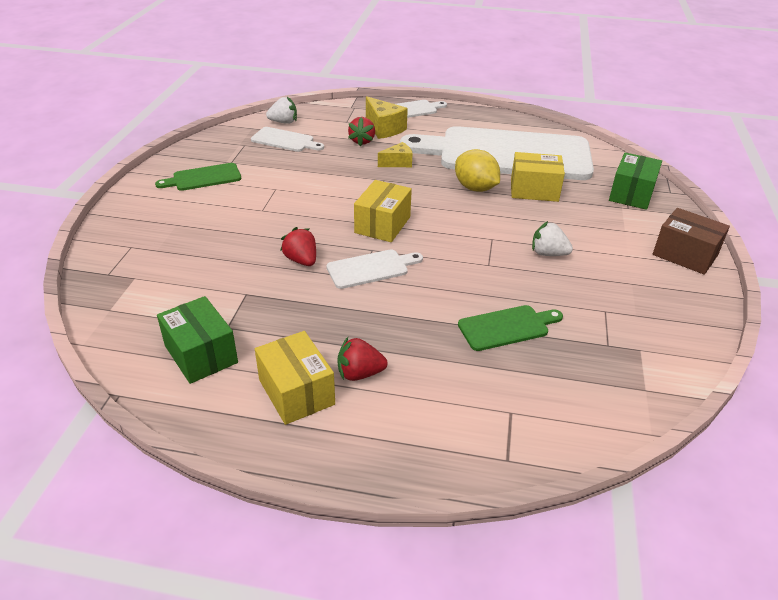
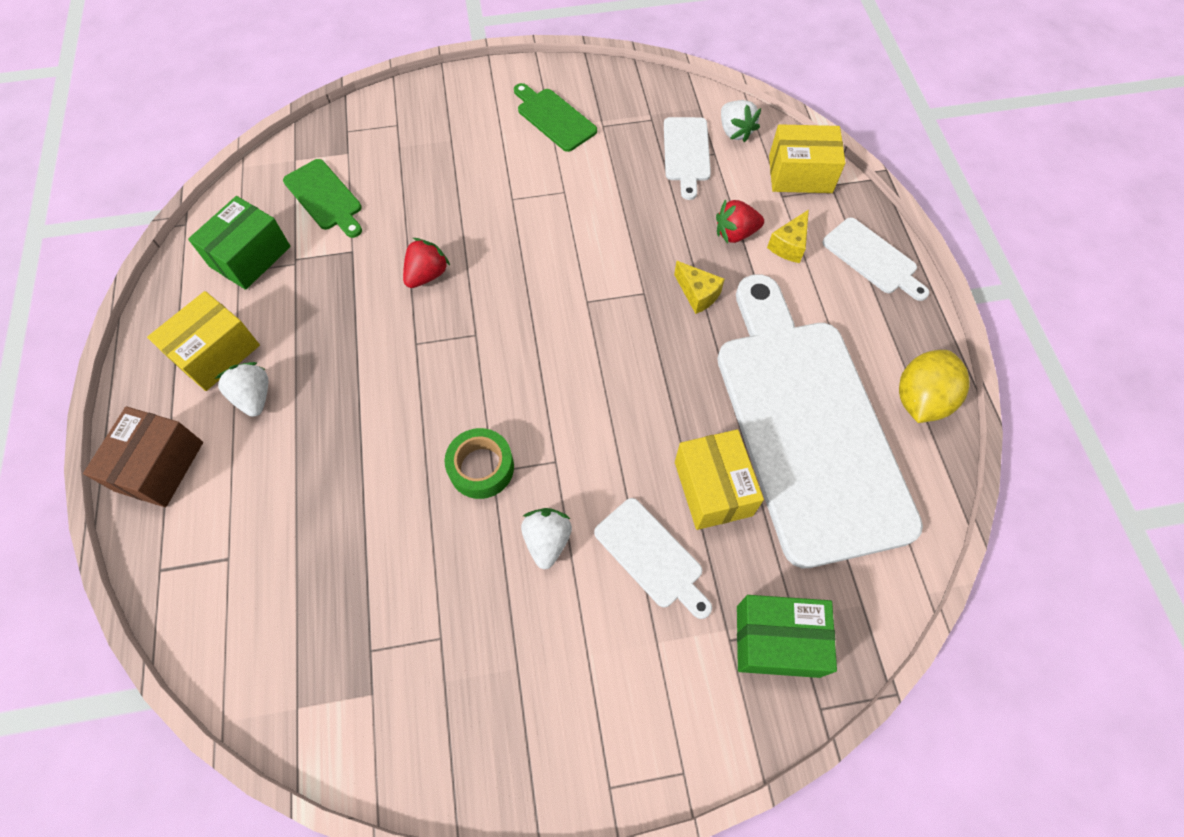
camera: 70 degrees right, 25 degrees up
(359, 373) = (254, 397): red strawberry -> white strawberry
(371, 268) = (436, 346): white cutting board -> white cutting board (652, 556)
(382, 225) = (533, 327): yellow box -> yellow box (800, 174)
(384, 129) = (789, 245): yellow cheese -> yellow cheese, size x0.64
(475, 188) = (678, 408): yellow lemon -> yellow lemon (920, 399)
(483, 268) = (481, 468): none -> green tape
(507, 327) = (370, 522): green cutting board -> green cutting board (325, 197)
(685, 255) = (624, 745): brown box -> brown box (159, 466)

